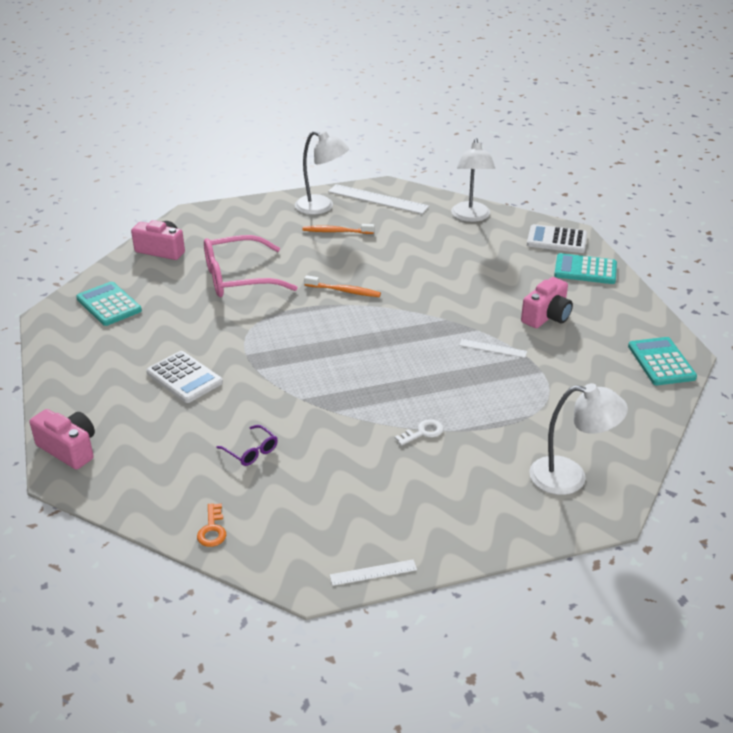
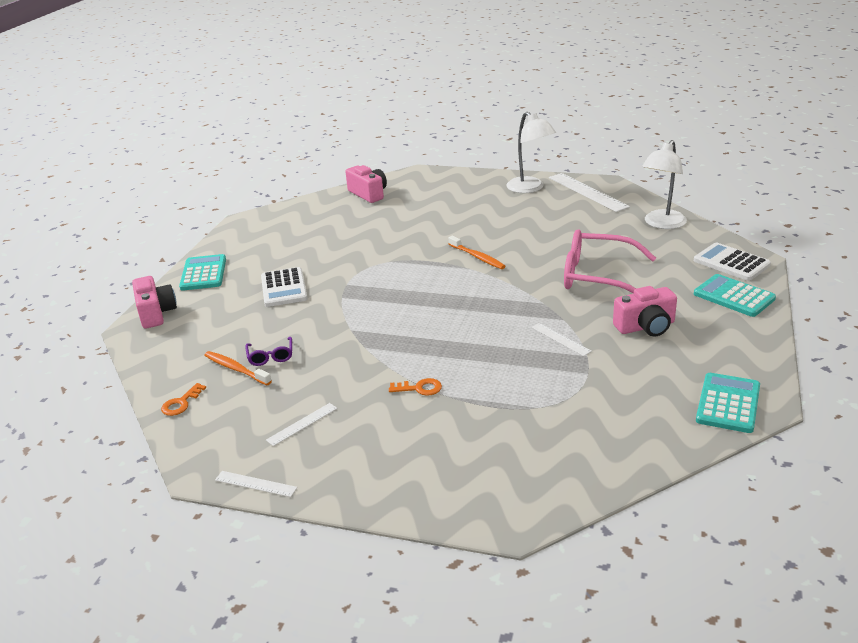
camera: 35 degrees right, 5 degrees down
(109, 305) = (290, 223): turquoise calculator -> turquoise calculator (203, 273)
(238, 278) = (403, 227): pink glasses -> pink glasses (597, 276)
(336, 231) = (521, 210): orange toothbrush -> orange toothbrush (236, 369)
(355, 503) = (302, 424): none -> white ruler
(423, 432) = (419, 388): white key -> orange key
(570, 477) = (512, 474): white lamp -> none

